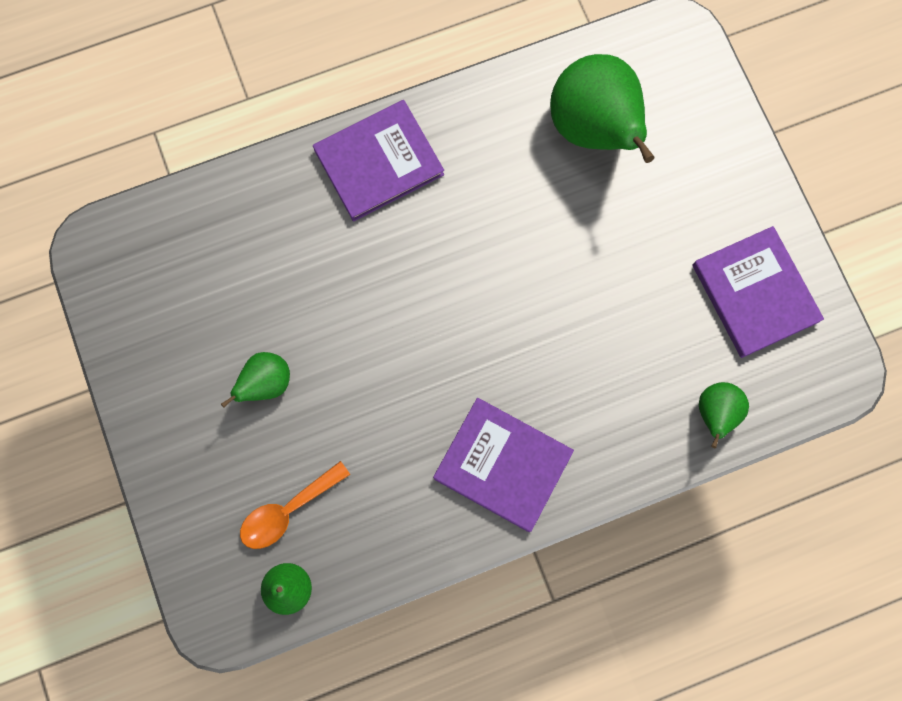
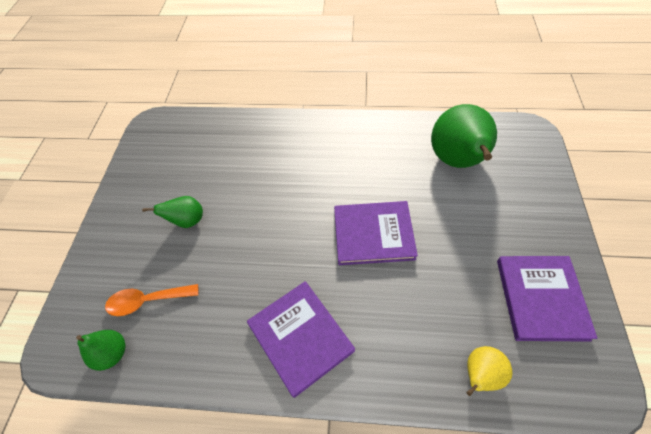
camera: 30 degrees right, 20 degrees down
(379, 162) = (320, 135): purple book -> purple book (373, 234)
(715, 413) = (480, 374): green pear -> yellow pear

